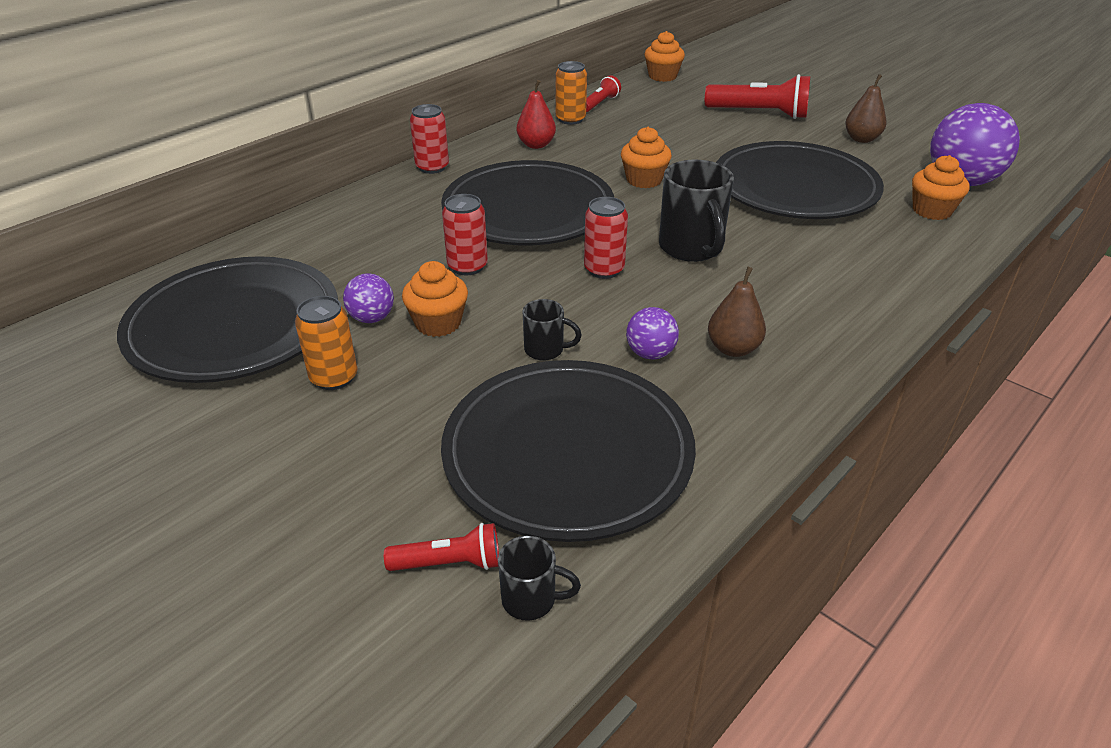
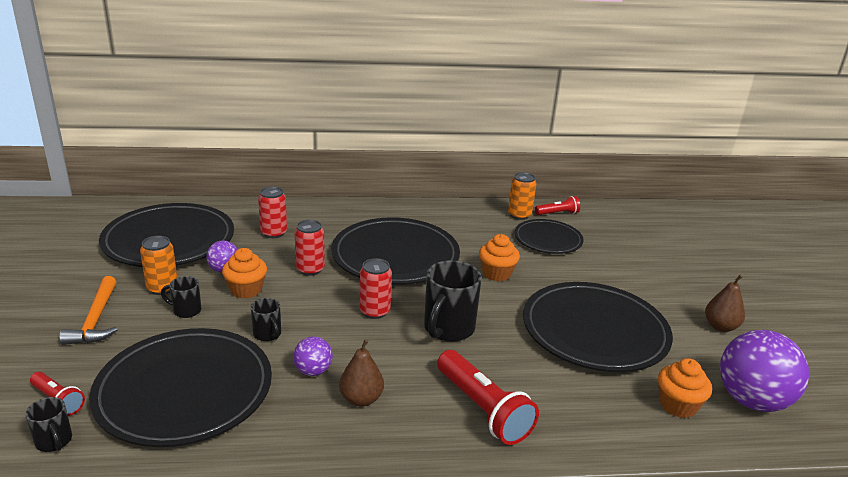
camera: 40 degrees right, 10 degrees down
(317, 459) = (95, 320): none -> orange hammer
(411, 382) = (186, 310): none -> black mug
(432, 167) = (388, 207): red can -> red can (274, 233)
(536, 145) = (469, 221): red pear -> none
(632, 130) = (548, 239): none -> black plate
(662, 76) = (638, 214): orange cupcake -> none
(759, 113) = (666, 270): red flashlight -> red flashlight (482, 409)

